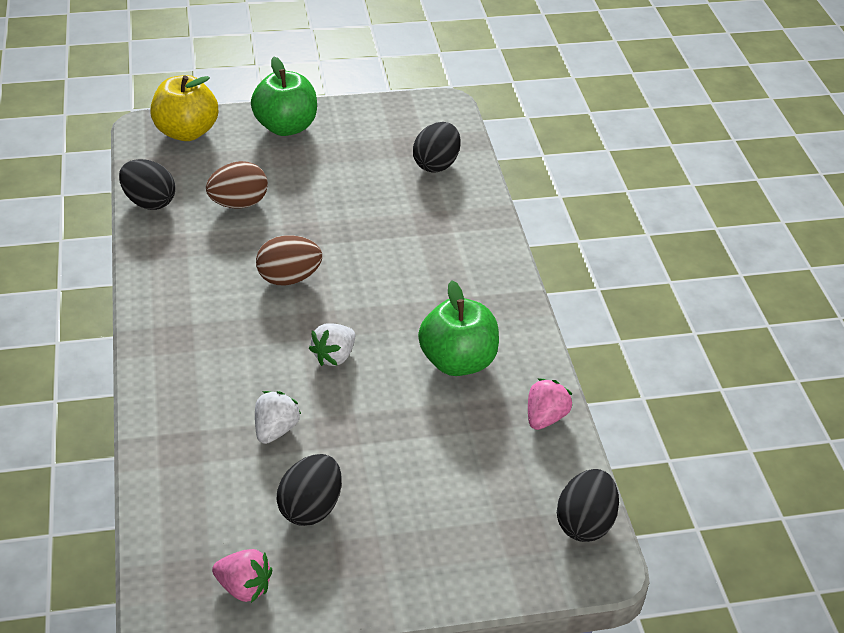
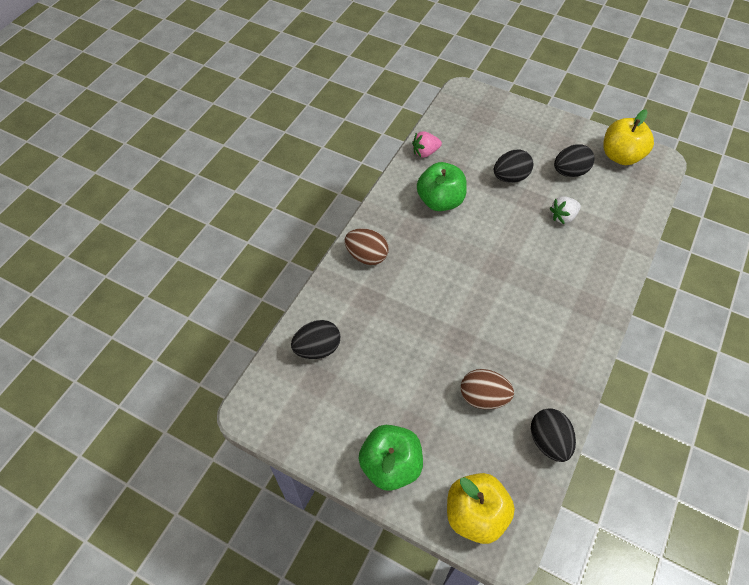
camera: 140 degrees left, 15 degrees up
(244, 587) = (620, 156): pink strawberry -> yellow apple
(289, 278) = (492, 308): brown egg -> brown egg (367, 256)
(334, 356) = (503, 240): white strawberry -> none
(585, 523) = (454, 105): black egg -> black egg (510, 177)

